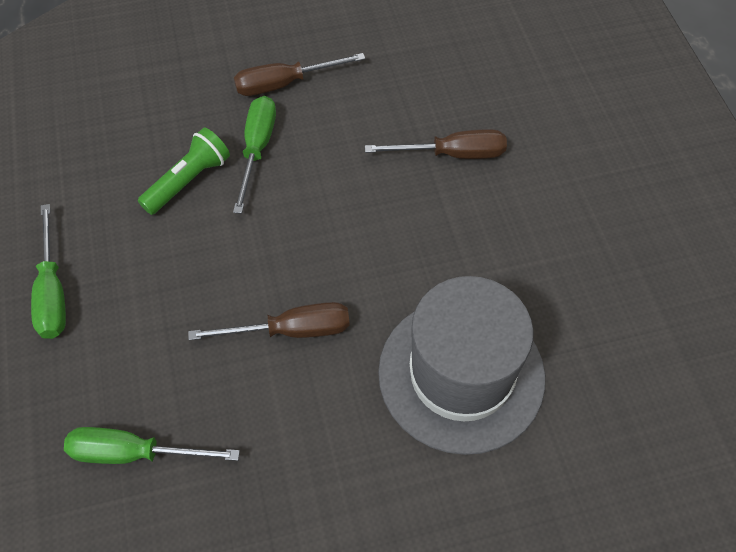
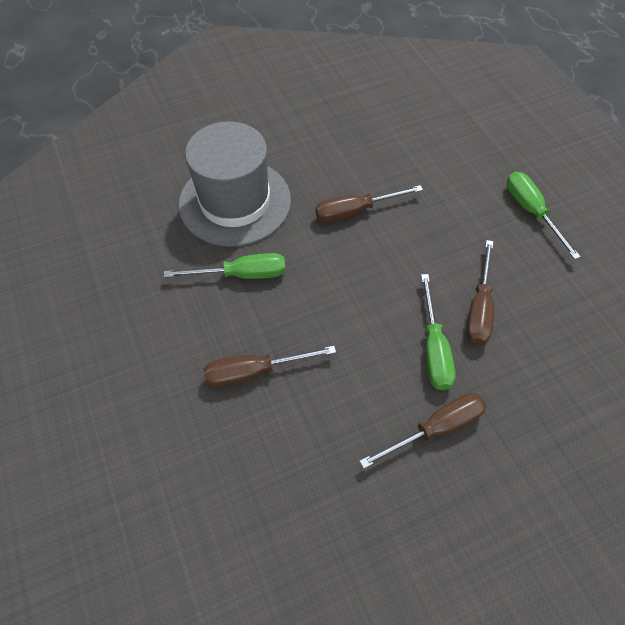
camera: 170 degrees right, 0 degrees up
(134, 453) = (425, 137): green screwdriver -> green screwdriver (242, 274)
(188, 181) = (479, 308): green flashlight -> brown screwdriver

